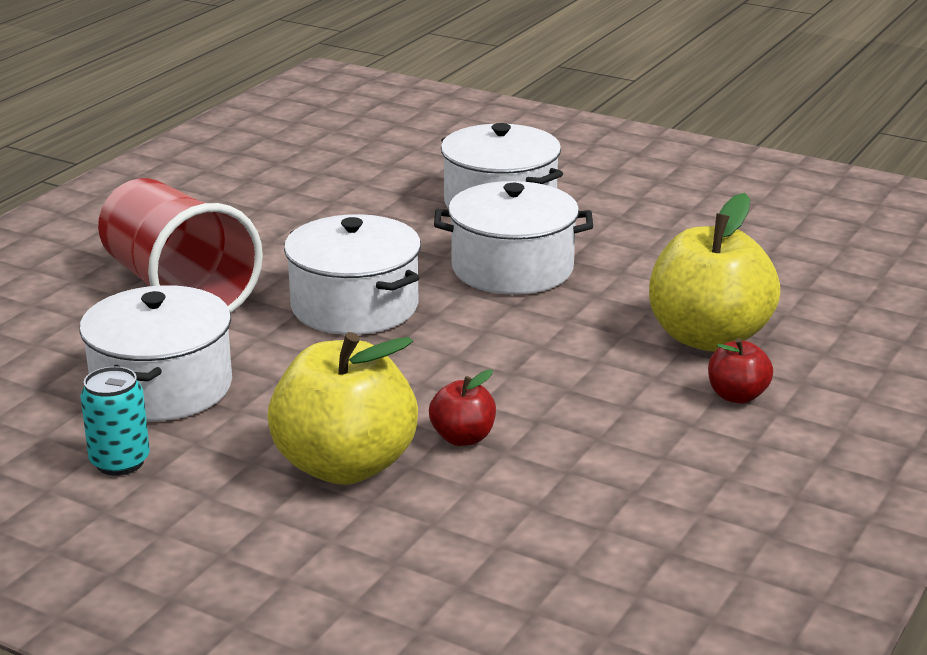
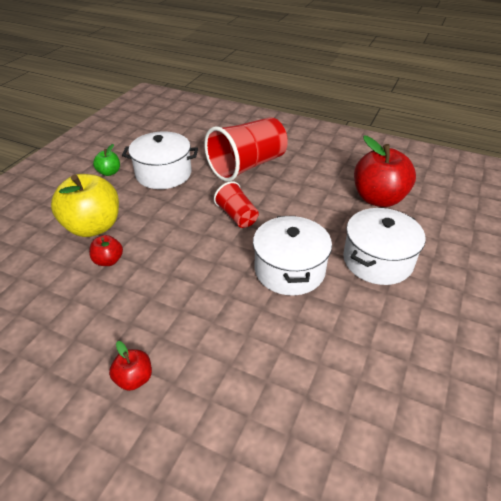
camera: 85 degrees right, 15 degrees up
(120, 462) = (109, 172): turquoise can -> green apple
(342, 183) = (378, 198): none -> red apple
(354, 306) = (237, 216): white pot -> red cup
(708, 337) = (209, 365): yellow apple -> none

